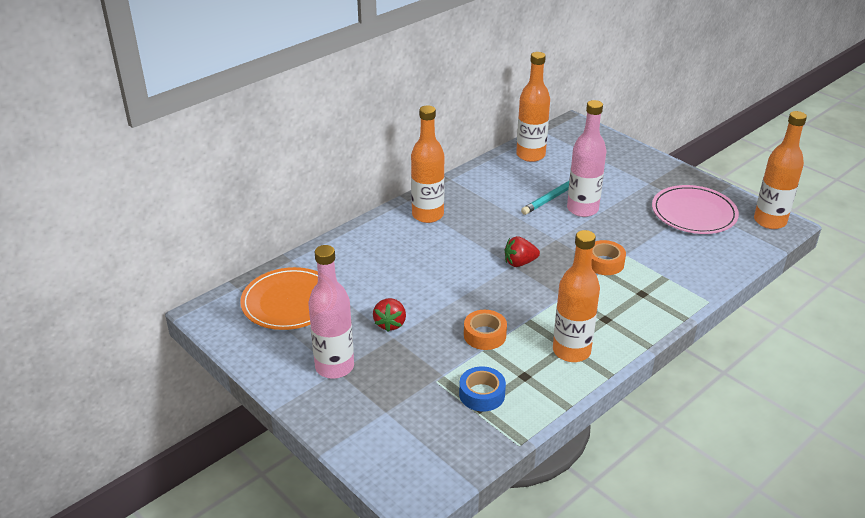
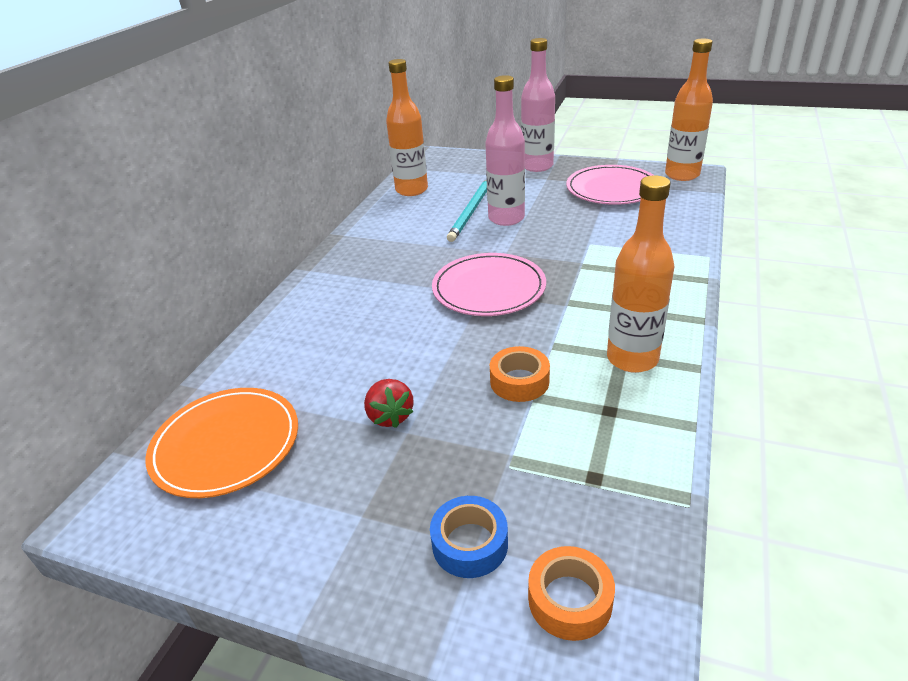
camera: 25 degrees left, 0 degrees up
(334, 367) = (353, 511): pink bottle -> pink bottle (537, 166)
(427, 215) = (344, 277): orange bottle -> none
(482, 394) = (581, 458): blue tape -> blue tape (470, 544)
(519, 263) = (489, 288): red strawberry -> pink plate
(604, 263) = (575, 258): orange tape -> orange tape (570, 600)

